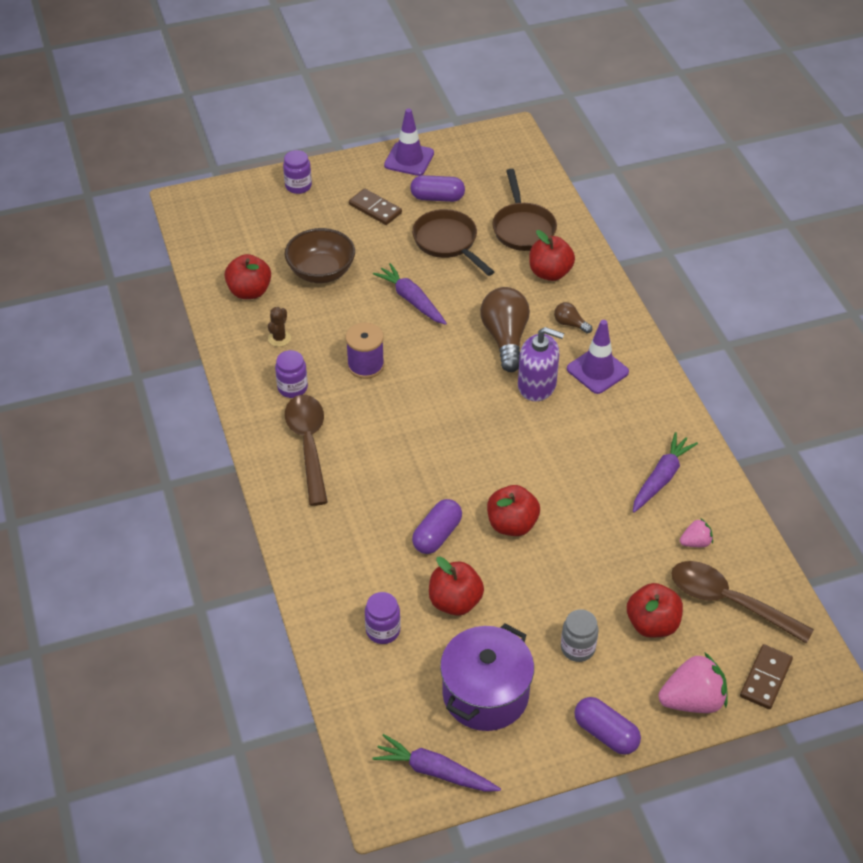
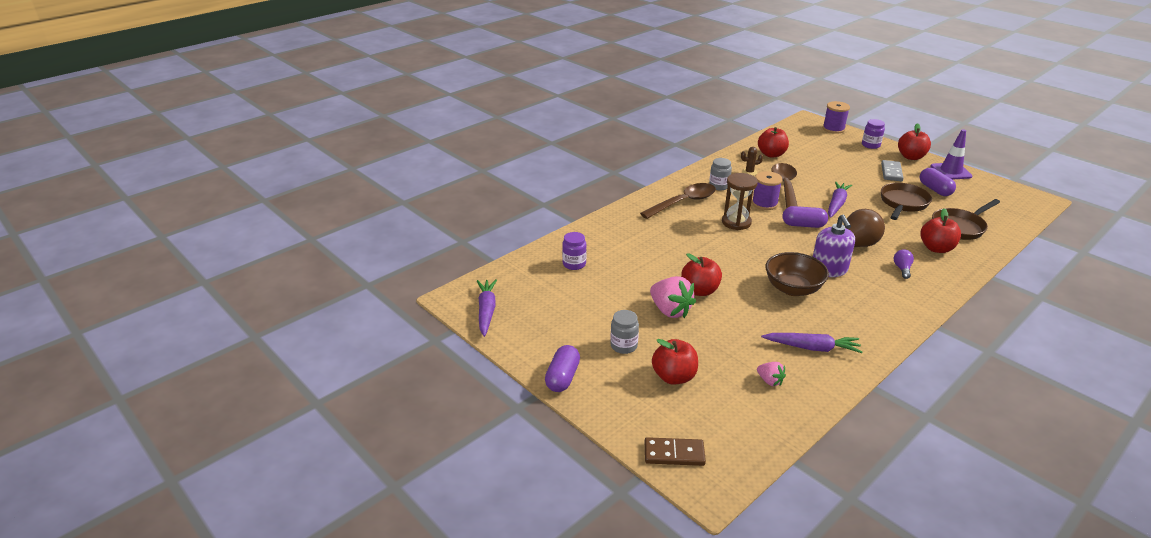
camera: 65 degrees right, 15 degrees down
(229, 193) = (833, 129): none -> purple spool
(292, 388) = (719, 186): purple jar -> grey jar
(321, 272) = (816, 170): brown bowl -> brown bowl (793, 289)
(375, 209) = (891, 172): brown domino -> grey domino
(390, 416) = (736, 222): none -> brown hourglass
(437, 535) = (663, 264): purple capsule -> purple capsule (803, 225)
(455, 602) = (618, 284): red apple -> red apple (911, 157)
(485, 694) = (557, 316): purple pot -> none
(570, 324) = (902, 269): brown light bulb -> purple light bulb
(597, 370) = (875, 292): purple traffic cone -> none
(692, 700) = (622, 415): pink strawberry -> pink strawberry (670, 310)
(729, 602) = (730, 414): brown spoon -> brown spoon (785, 187)

